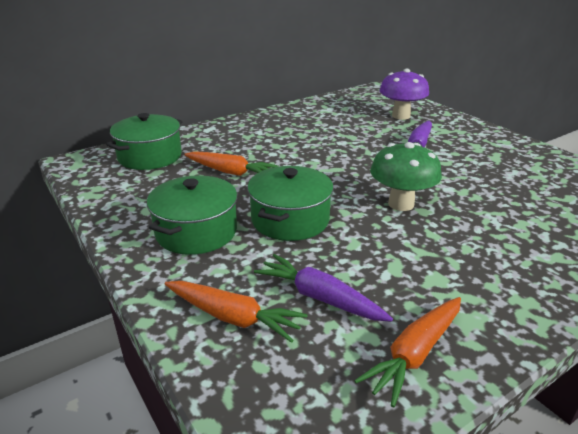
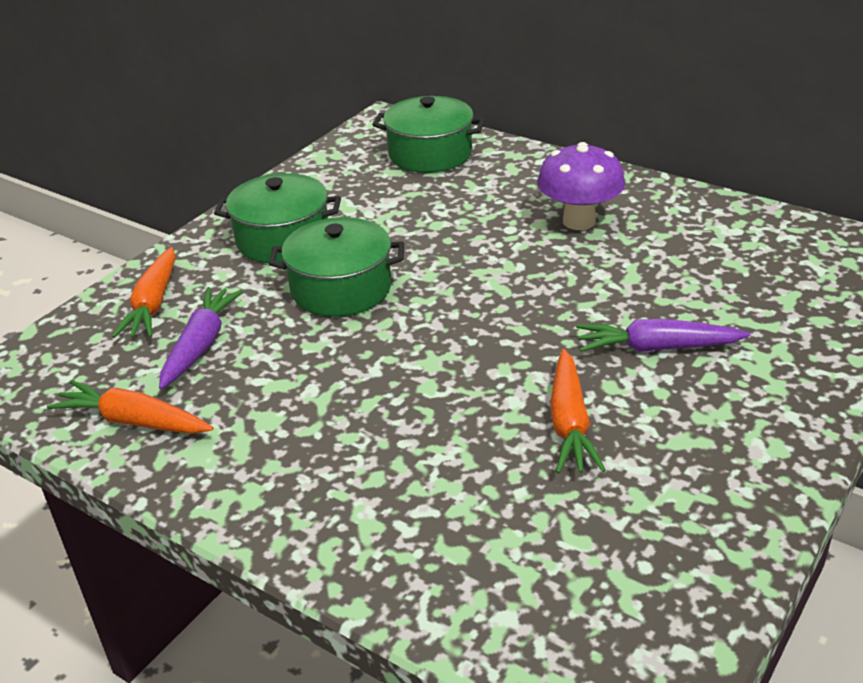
camera: 70 degrees right, 5 degrees up
(230, 172) = (431, 216): orange carrot -> orange carrot (570, 423)
(401, 116) = (780, 307): purple mushroom -> purple mushroom (579, 221)
(401, 204) = (434, 363): green mushroom -> none

